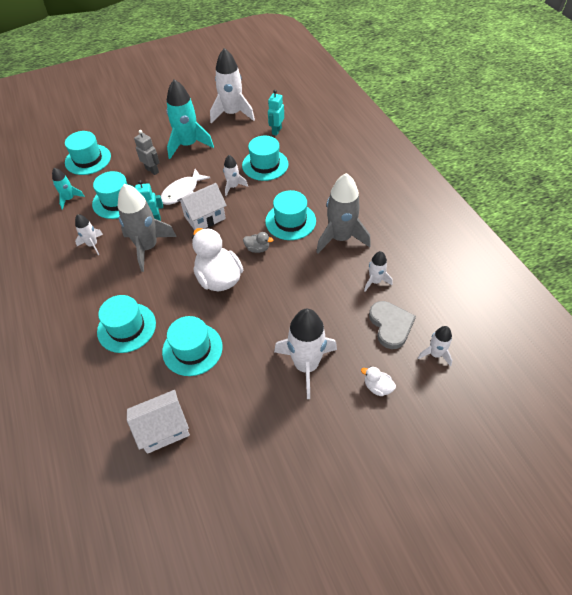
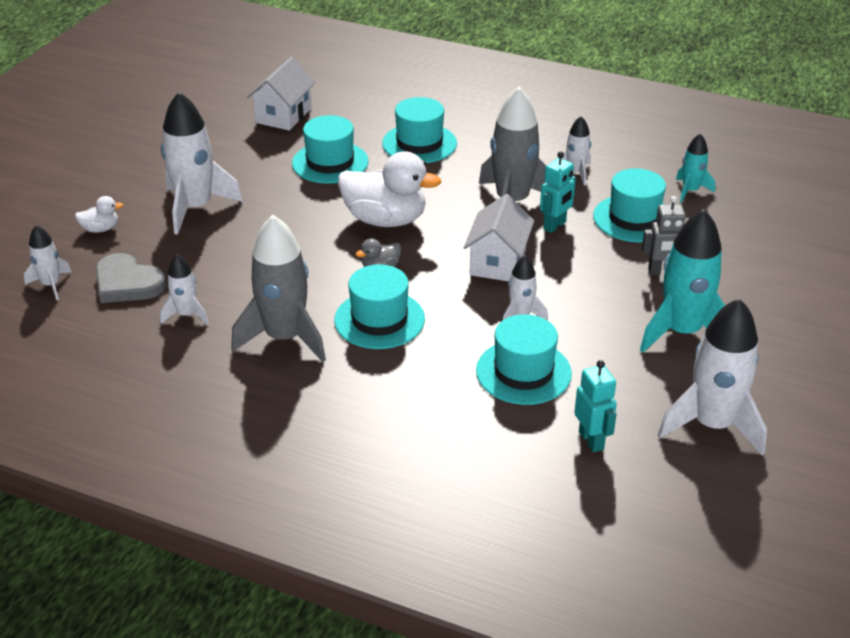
camera: 135 degrees right, 15 degrees down
(88, 159) = (766, 236): turquoise hat -> none
(182, 192) = (576, 271): white fish -> none

